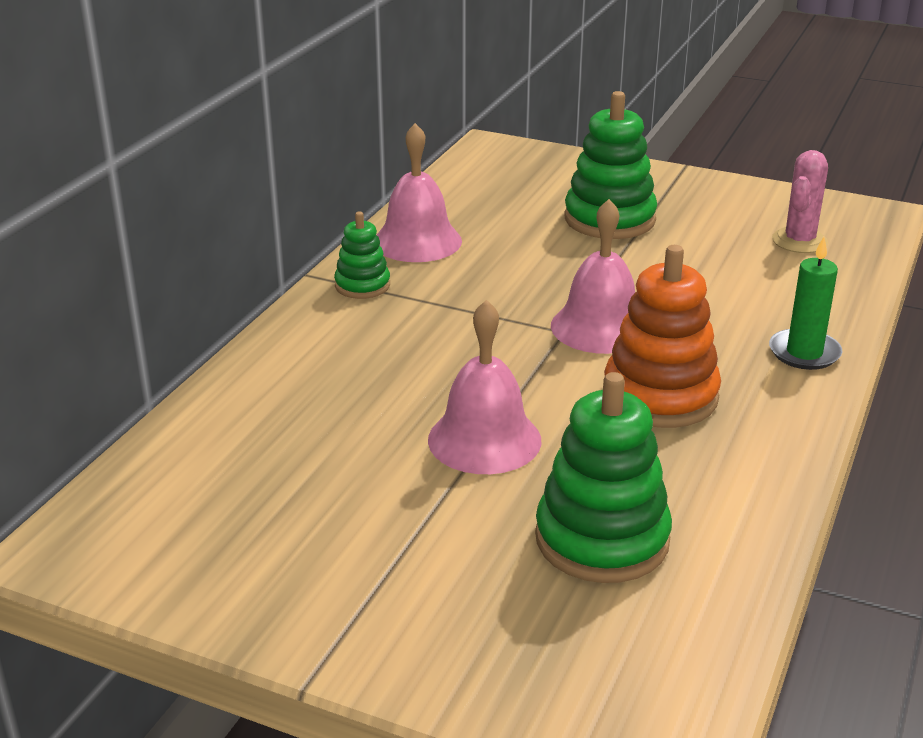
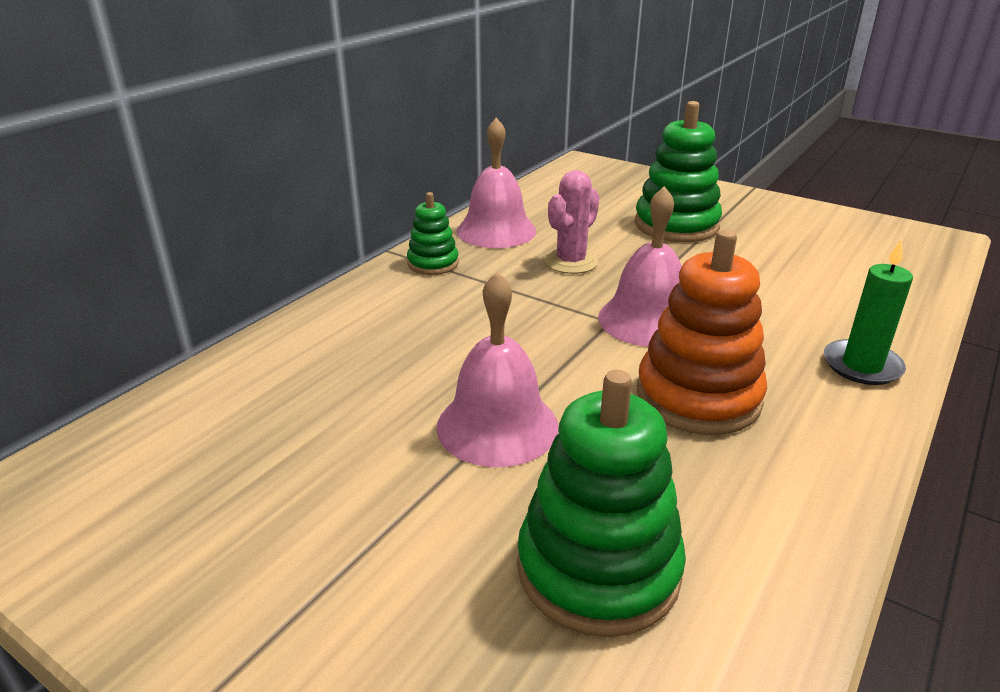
camera: 10 degrees right, 0 degrees up
(799, 241) = (859, 257): pink cactus -> pink cactus (571, 262)

